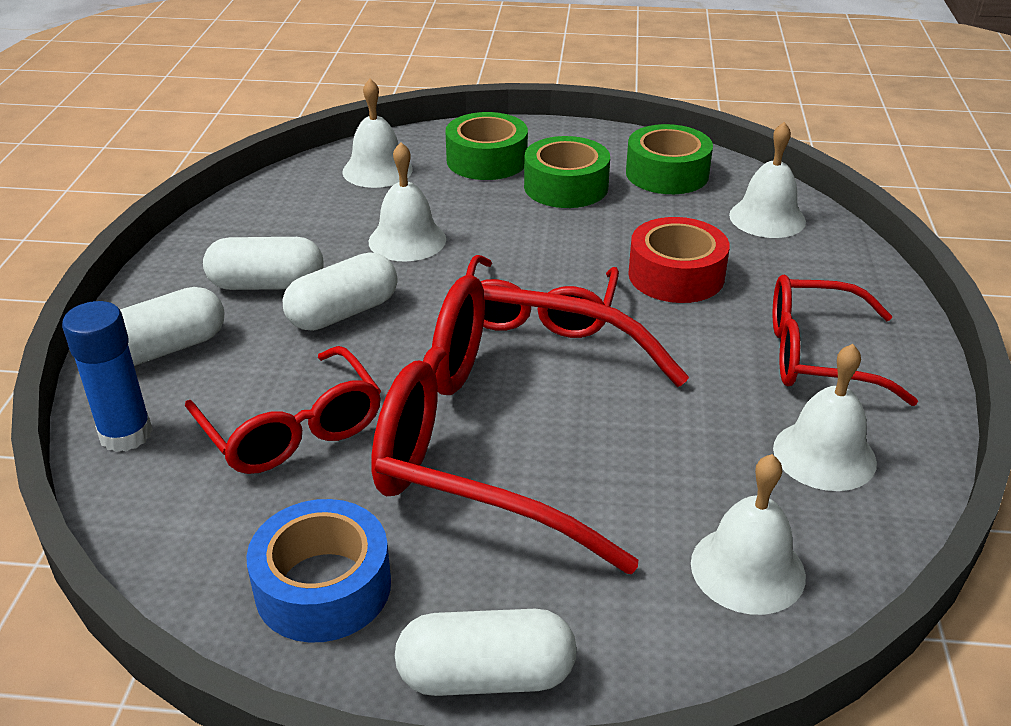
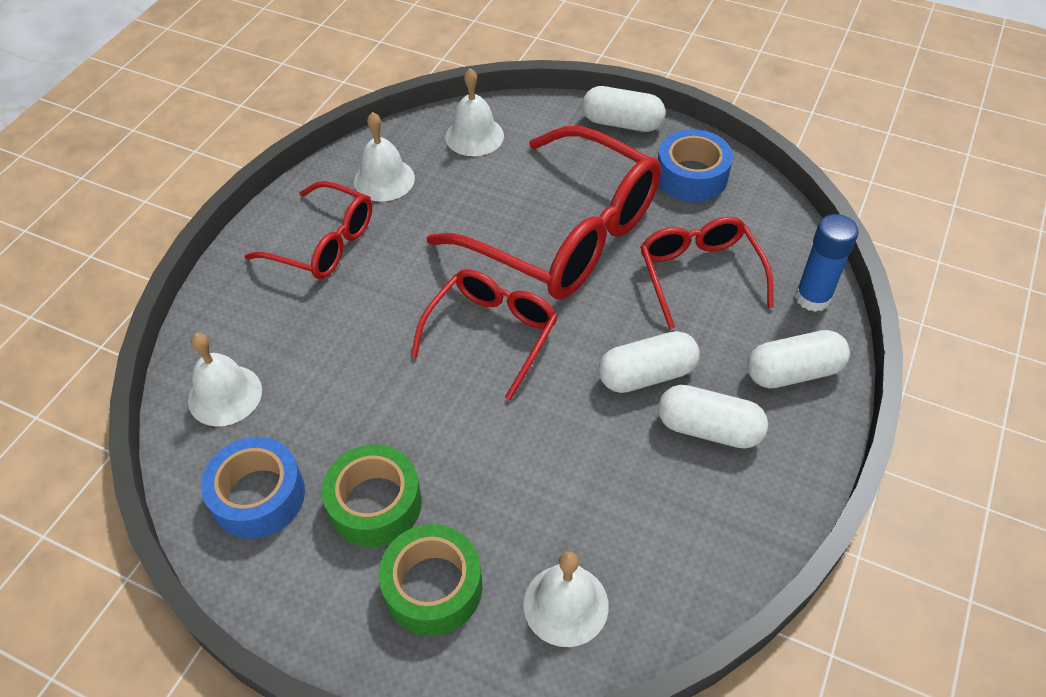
camera: 160 degrees left, 15 degrees up
(407, 240) = (568, 458): white bell -> none
(667, 174) = (258, 496): green tape -> blue tape
(676, 275) = (360, 345): red tape -> none

